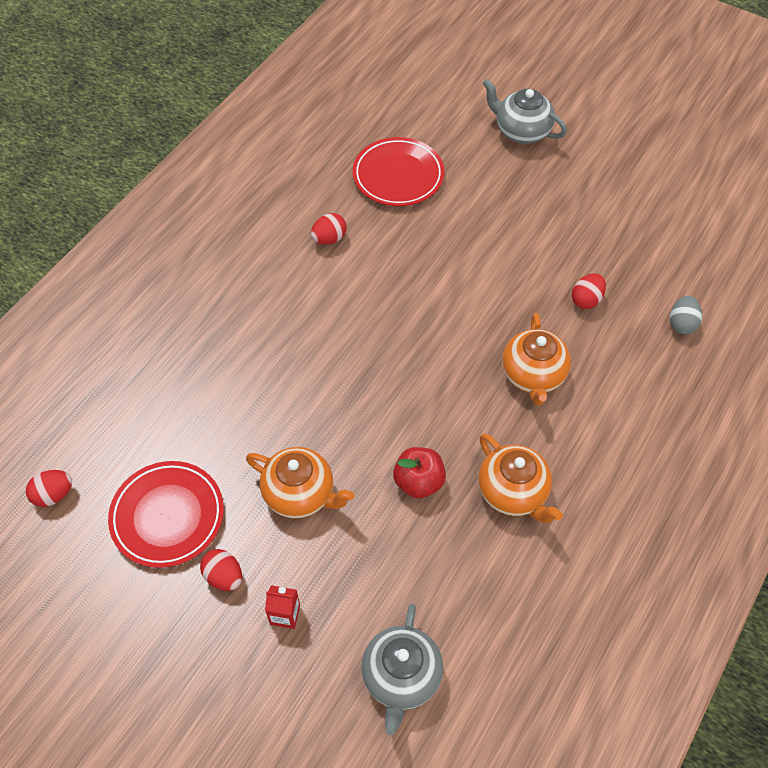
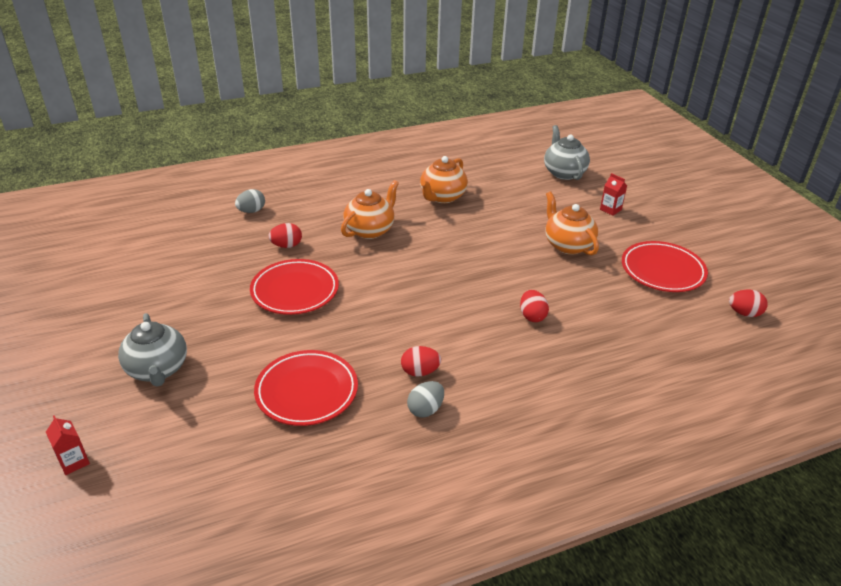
camera: 145 degrees left, 20 degrees down
(224, 576) = (638, 234): red egg -> red egg (532, 316)
(298, 211) = (425, 409): none -> grey egg
(401, 677) = (564, 172): grey teapot -> grey teapot turned 60 degrees counterclockwise
(419, 482) = (491, 221): red apple -> none
(486, 60) = (74, 462): none -> red carton
(513, 253) = (295, 291): none -> red plate
(513, 492) = (442, 197): orange teapot -> orange teapot turned 150 degrees counterclockwise

